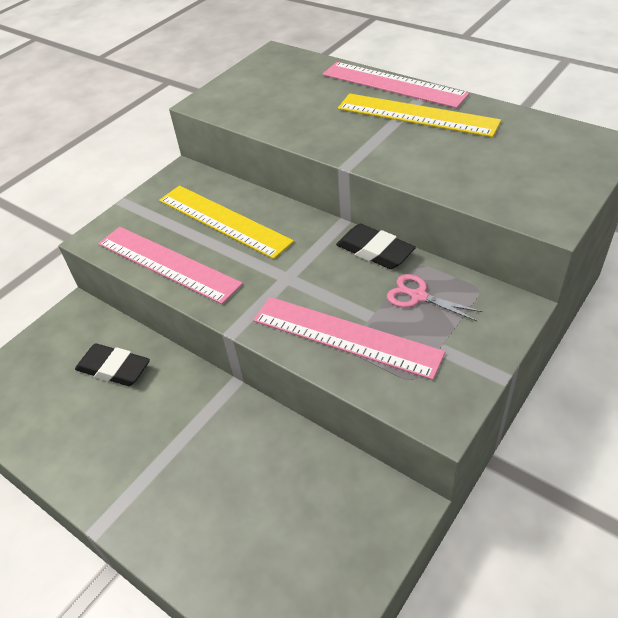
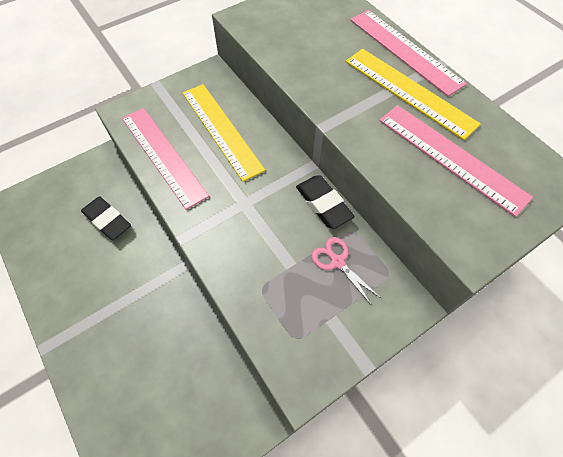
camera: 15 degrees right, 15 degrees up
(345, 336) = (263, 277): pink ruler -> pink ruler (451, 157)

